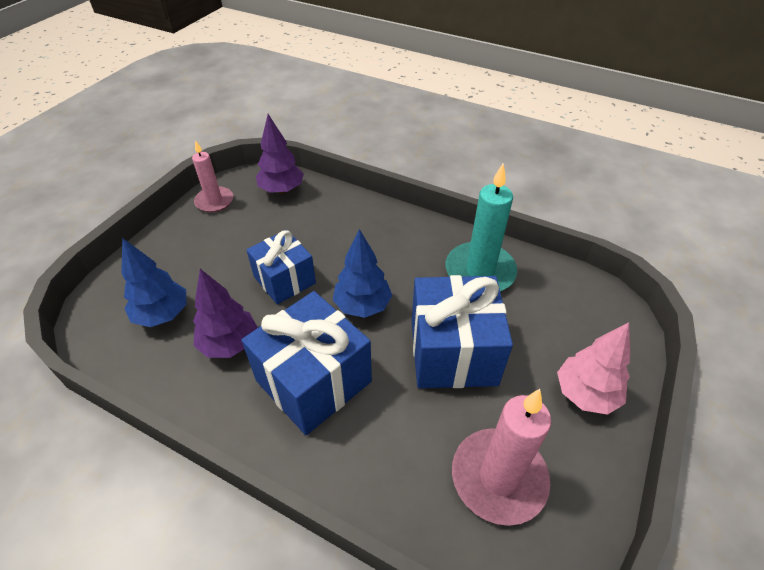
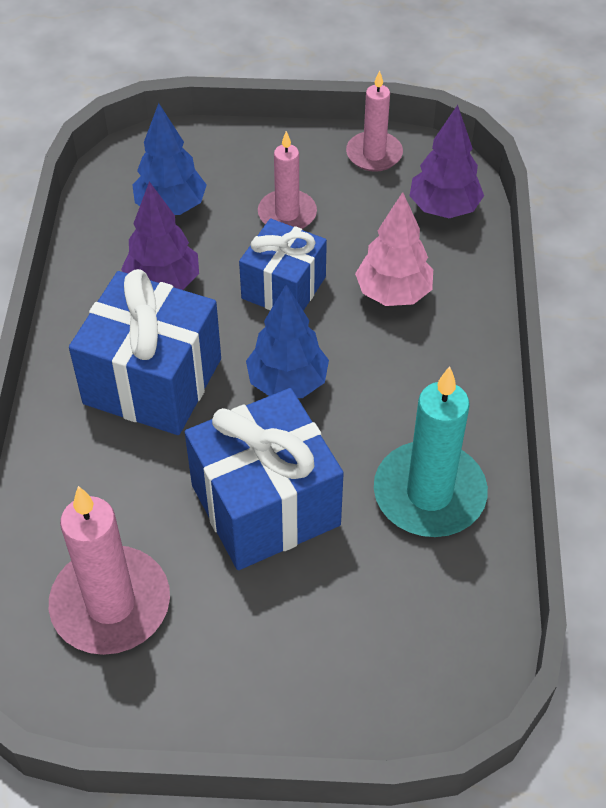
camera: 65 degrees right, 5 degrees up
(225, 256) = (287, 214): none -> pink candle
(585, 394) = (275, 676): pink tree -> pink tree (393, 293)

